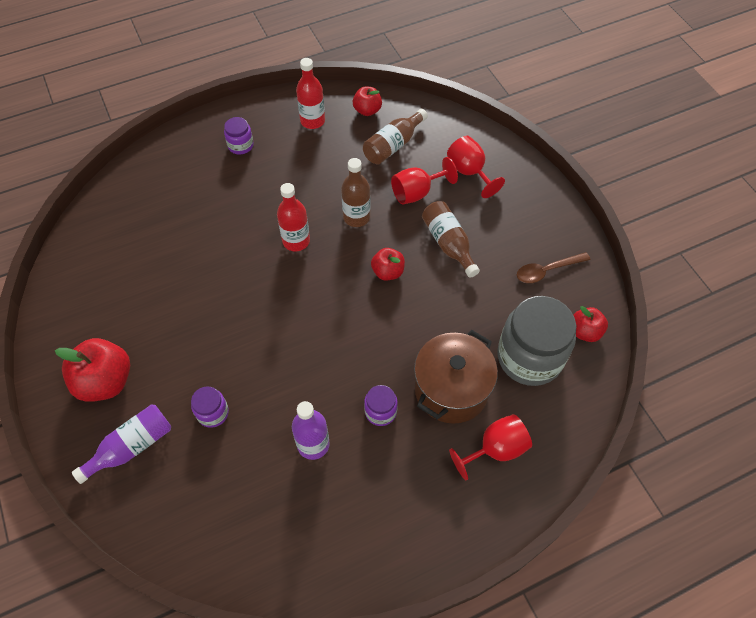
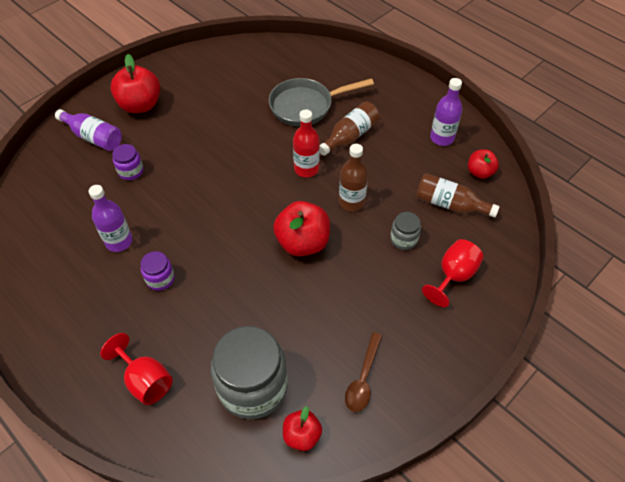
camera: 70 degrees right, 5 degrees down
(206, 214) = (306, 106): none -> grey pan
(240, 145) = (386, 102): purple jar -> none
(312, 121) = (442, 138): red bottle -> purple bottle
(388, 272) = (302, 243): red apple -> red apple, size x1.72
(417, 192) = (403, 239): red goblet -> grey jar
(448, 243) = (356, 281): brown bottle -> brown bottle (350, 136)
(451, 390) = (196, 327): brown pot -> none
(546, 271) = (363, 379): brown spoon -> brown spoon turned 120 degrees counterclockwise

